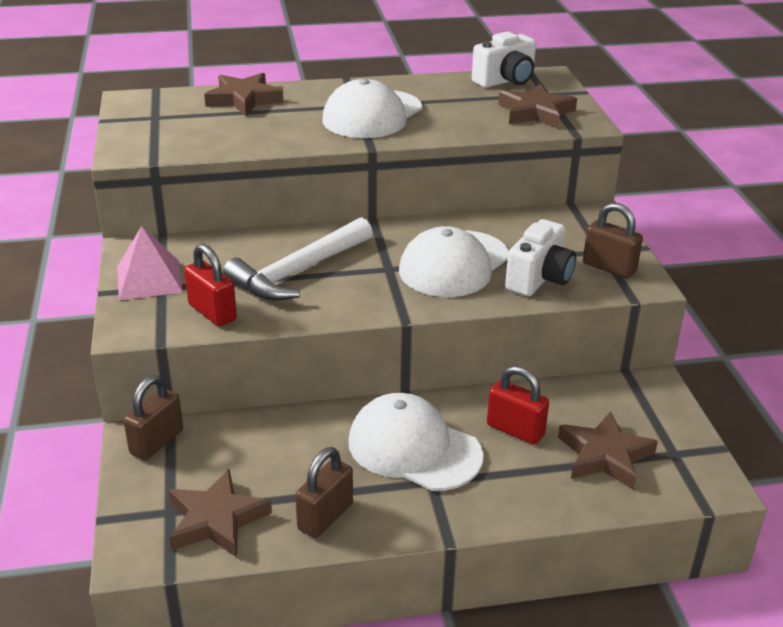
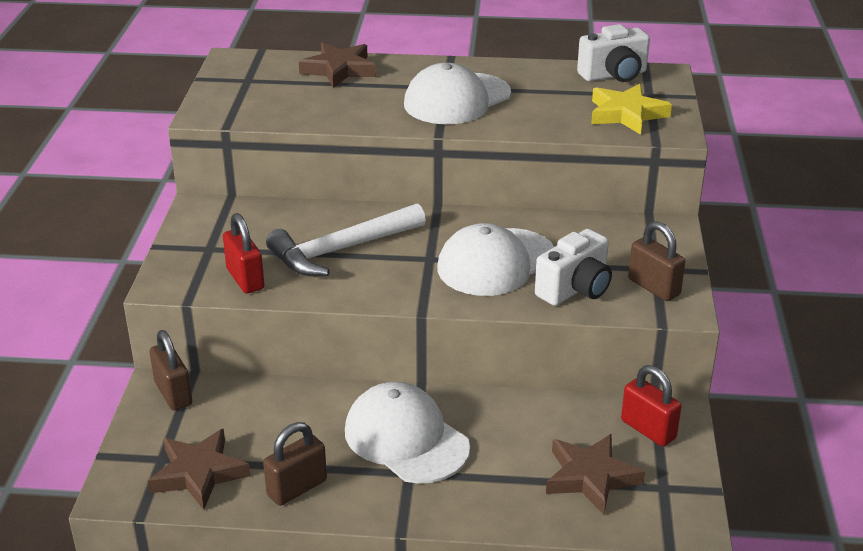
camera: 15 degrees right, 0 degrees up
(149, 279) = (201, 239): pink pyramid -> none
(157, 442) = (173, 394): brown padlock -> brown padlock turned 75 degrees counterclockwise
(515, 430) = (512, 437): red padlock -> red padlock (648, 429)
(535, 112) = (626, 114): brown star -> yellow star

